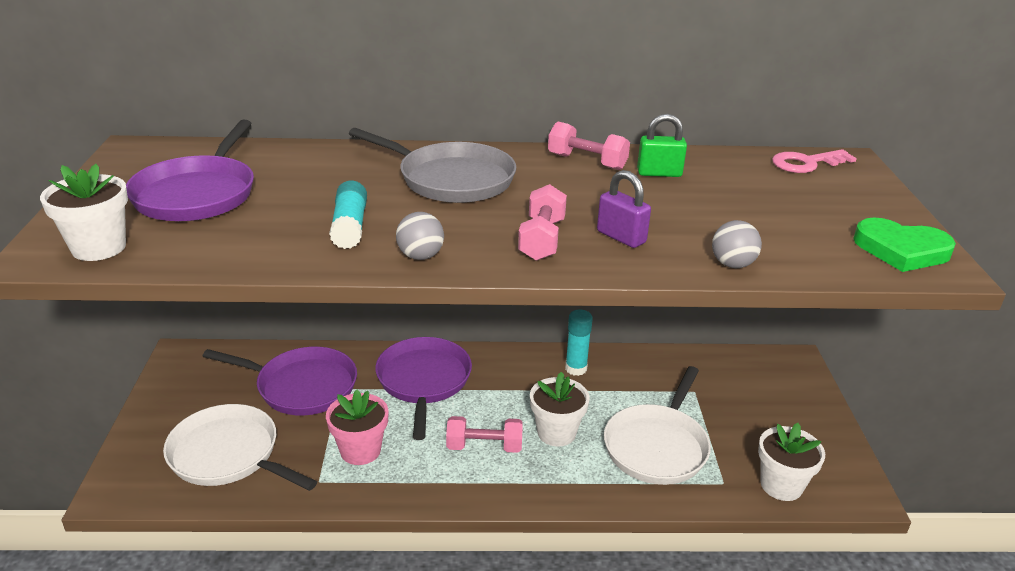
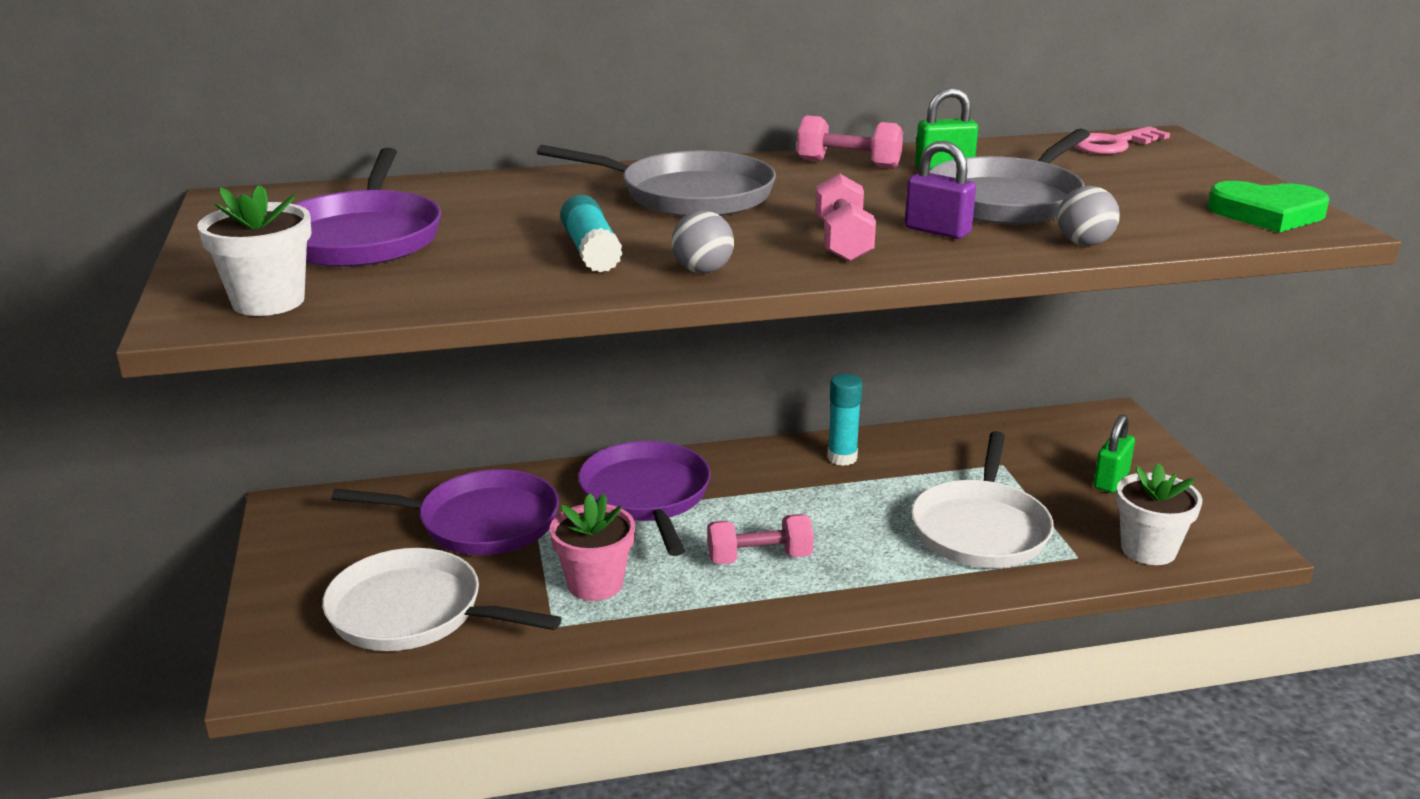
camera: 10 degrees left, 5 degrees down
(556, 433) = (847, 531): white flower pot -> none
(692, 211) = (1007, 200): none -> grey pan
(773, 418) = (1111, 480): none -> green padlock

